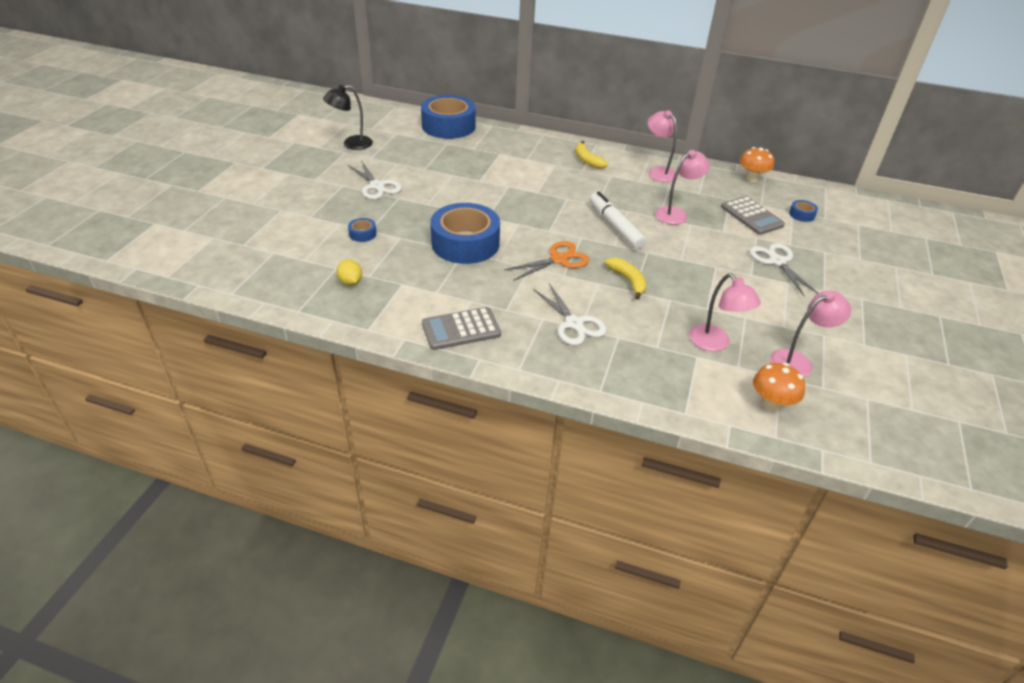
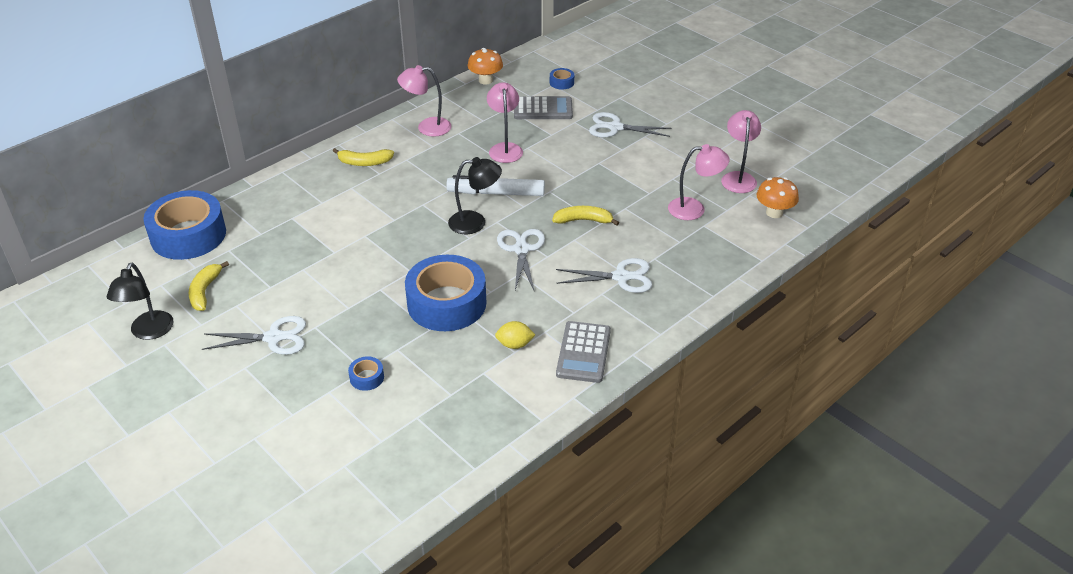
camera: 60 degrees left, 0 degrees up
(350, 282) = (452, 412): yellow lemon -> yellow lemon (514, 344)
(401, 149) = (205, 291): none -> yellow banana
(559, 259) = (521, 249): orange scissors -> white scissors
(569, 228) = (475, 222): none -> black lamp

